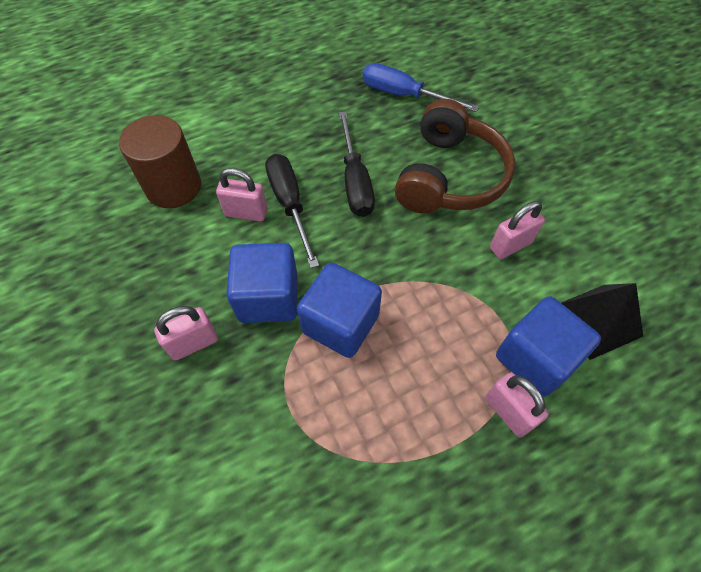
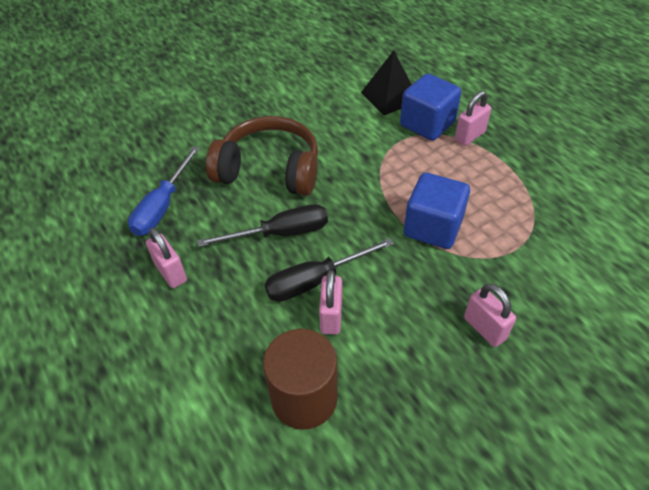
camera: 95 degrees left, 10 degrees down
(268, 297) = (422, 280): blue cube -> none
(510, 245) = (336, 135): pink padlock -> pink padlock (171, 272)

